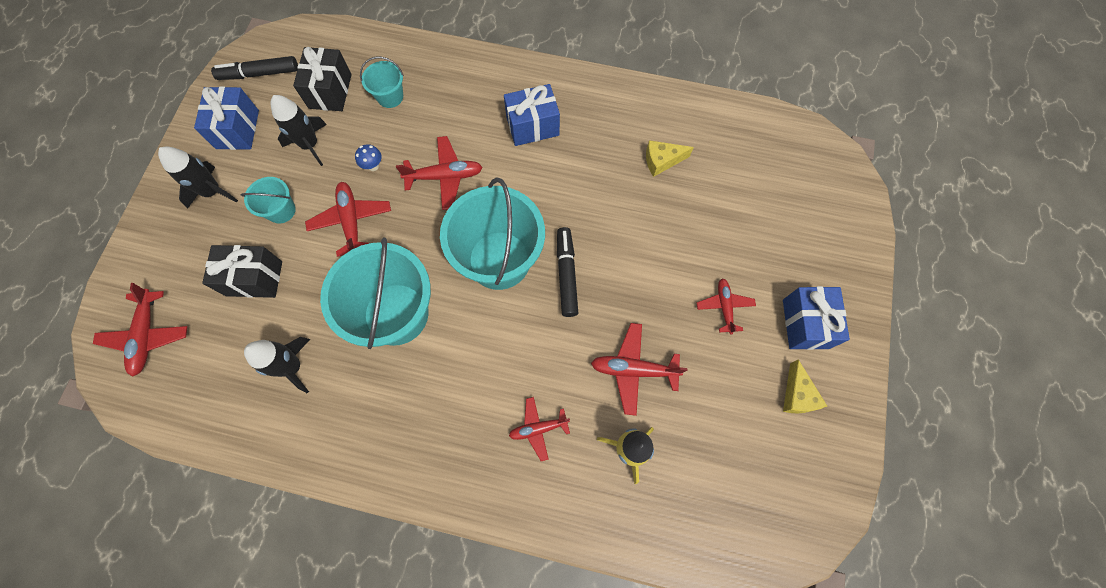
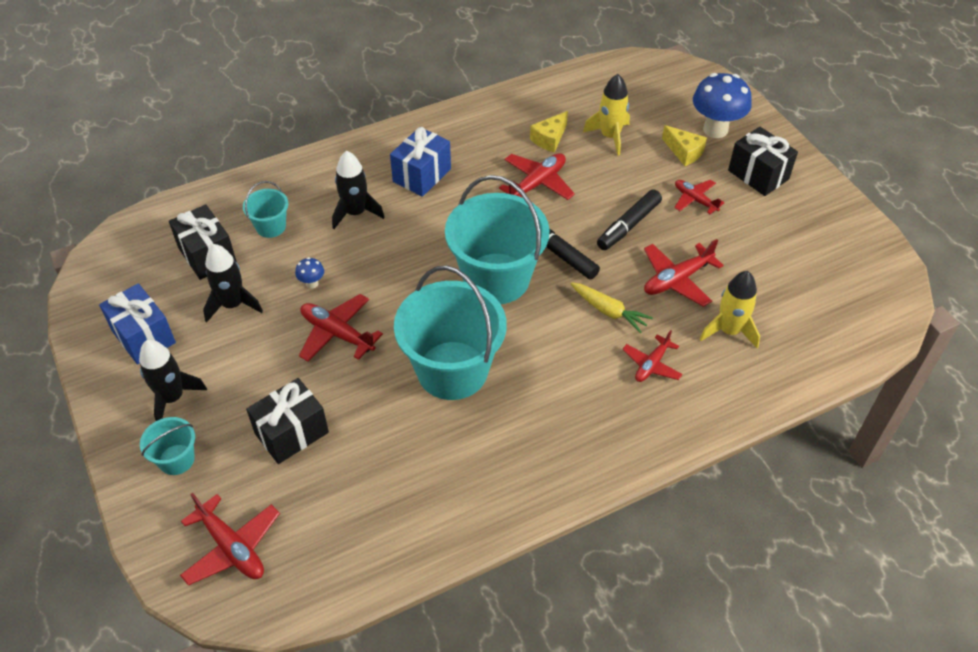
camera: 40 degrees left, 20 degrees down
(259, 74) = (117, 283): black marker -> black marker (628, 226)
(281, 210) = (260, 368): turquoise bucket -> turquoise bucket (176, 459)
(292, 367) = (403, 469): black rocket -> black rocket (355, 213)
(444, 176) = (385, 252): red plane -> red plane (537, 183)
(553, 355) = (608, 311): none -> yellow carrot
(713, 193) = (610, 136): none -> yellow rocket
(797, 395) = (799, 219): yellow cheese -> yellow cheese (684, 152)
(805, 324) = (758, 175): blue gift -> black gift
(813, 251) = (715, 129): none -> blue mushroom

